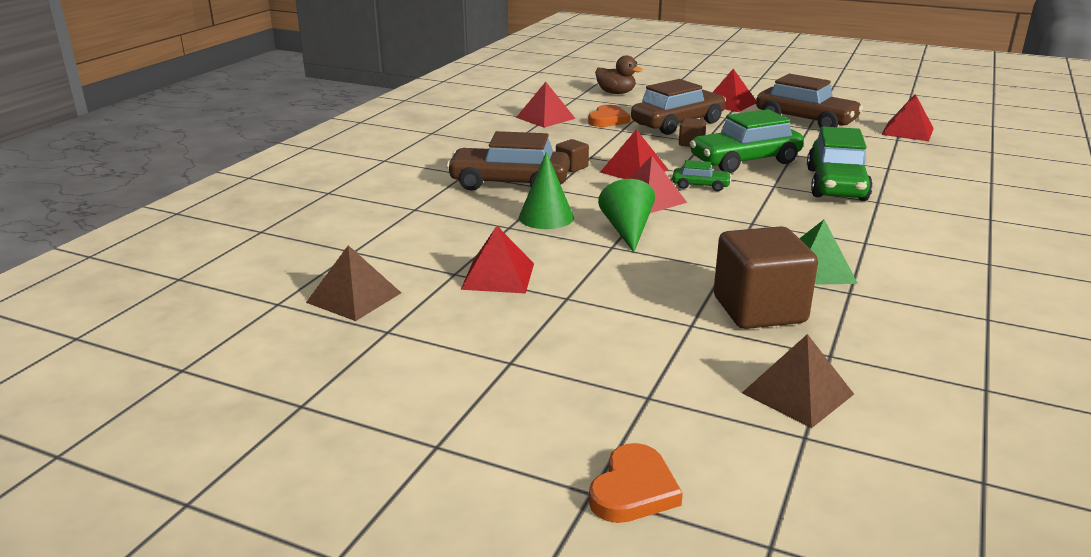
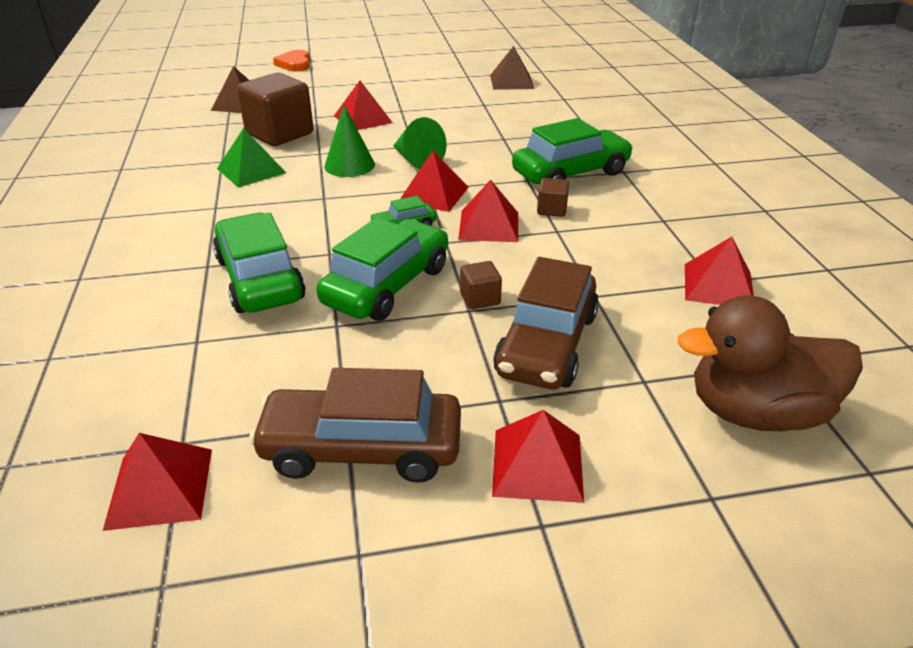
camera: 145 degrees right, 10 degrees up
(498, 276) = (457, 109): red pyramid -> red pyramid (363, 119)
(509, 183) = (570, 173): brown car -> green car
(546, 217) = (490, 153): green cone -> green cone (349, 165)
(608, 120) = (643, 314): orange heart -> none
(616, 93) = (756, 412): brown duck -> brown duck, size x1.70

